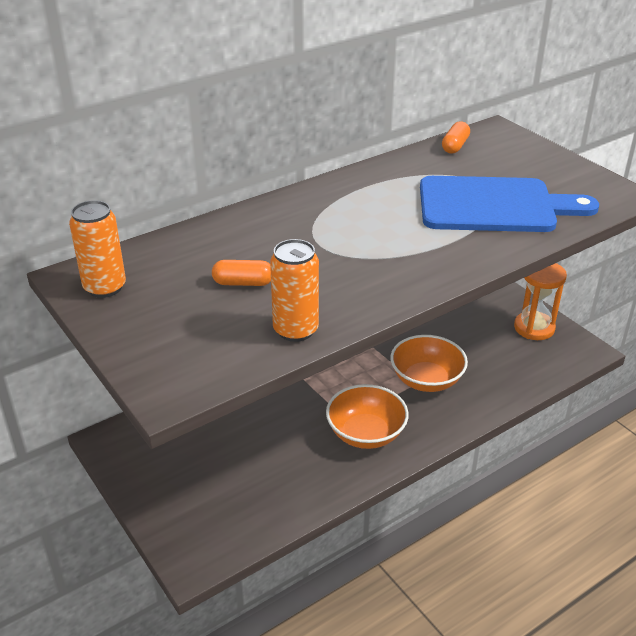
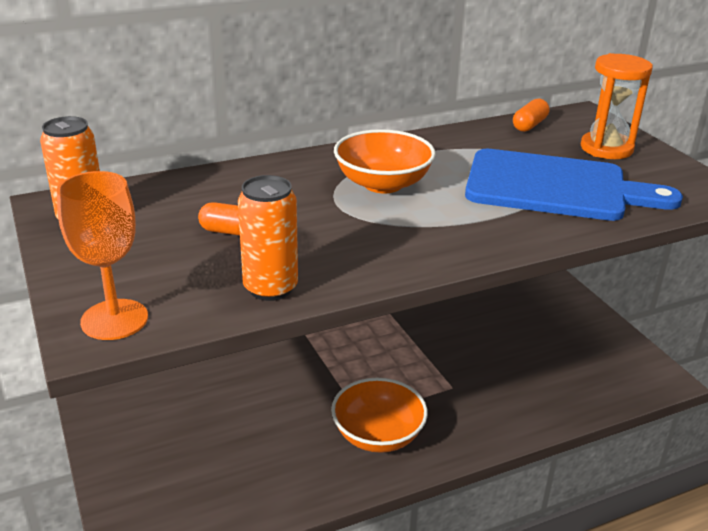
camera: 10 degrees right, 5 degrees down
(179, 376) = (114, 320): none -> orange goblet
(426, 380) = (465, 385): orange bowl -> orange bowl (383, 184)
(534, 328) = (606, 346): orange hourglass -> orange hourglass (606, 148)

